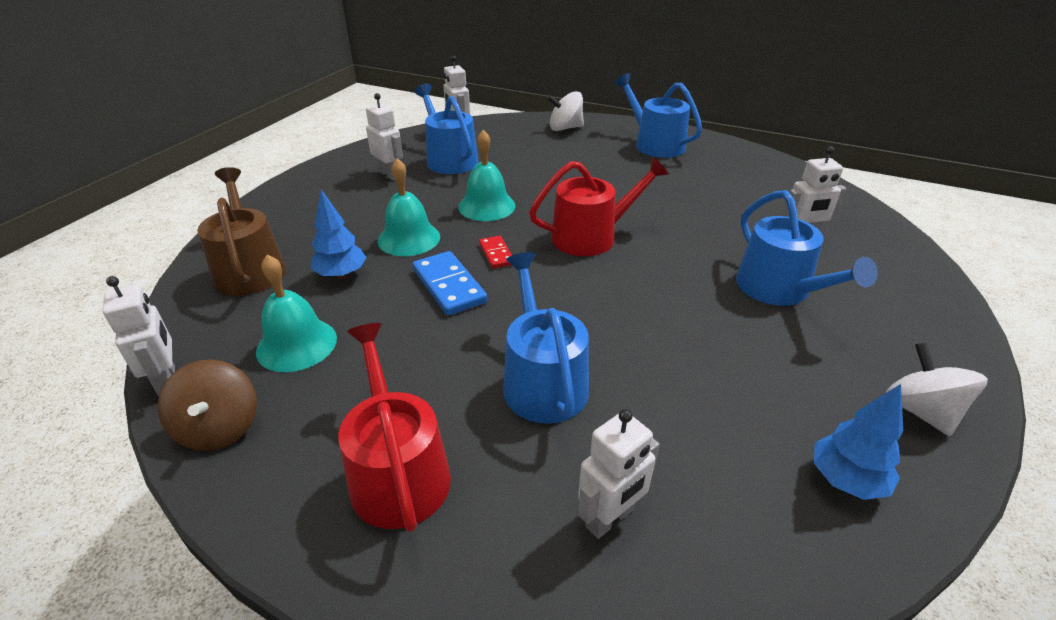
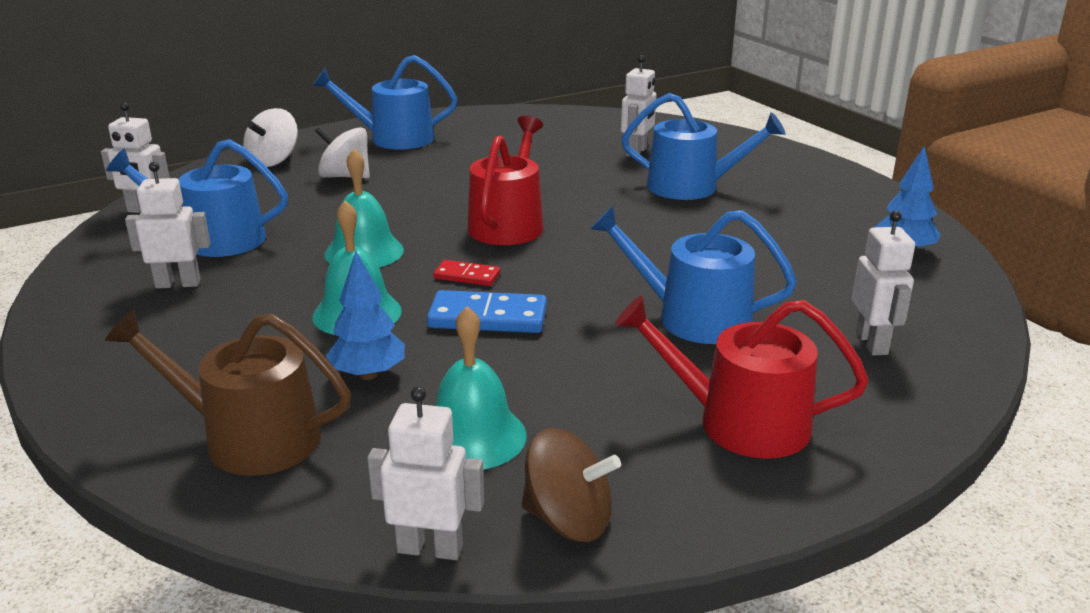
camera: 55 degrees left, 10 degrees down
(920, 411) = (865, 203): white spinning top -> white spinning top (345, 176)

